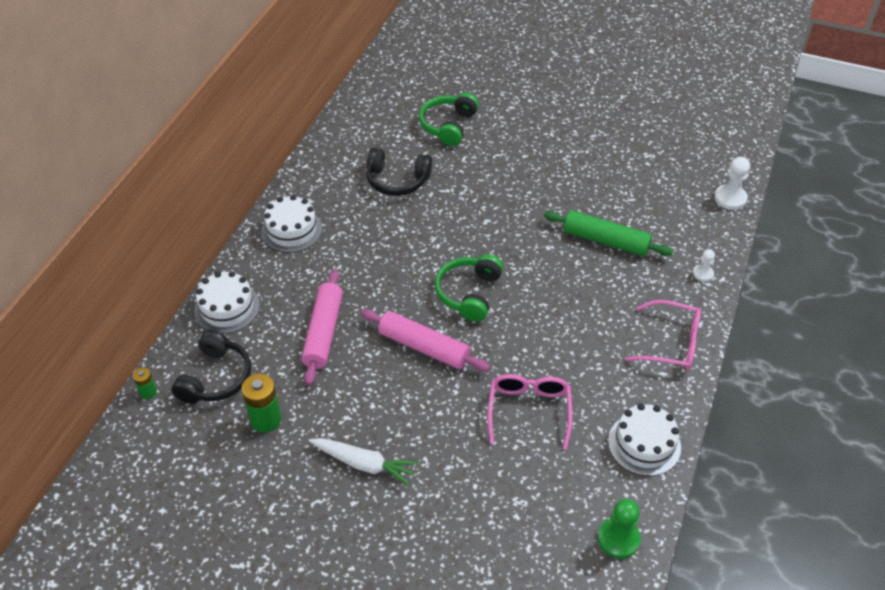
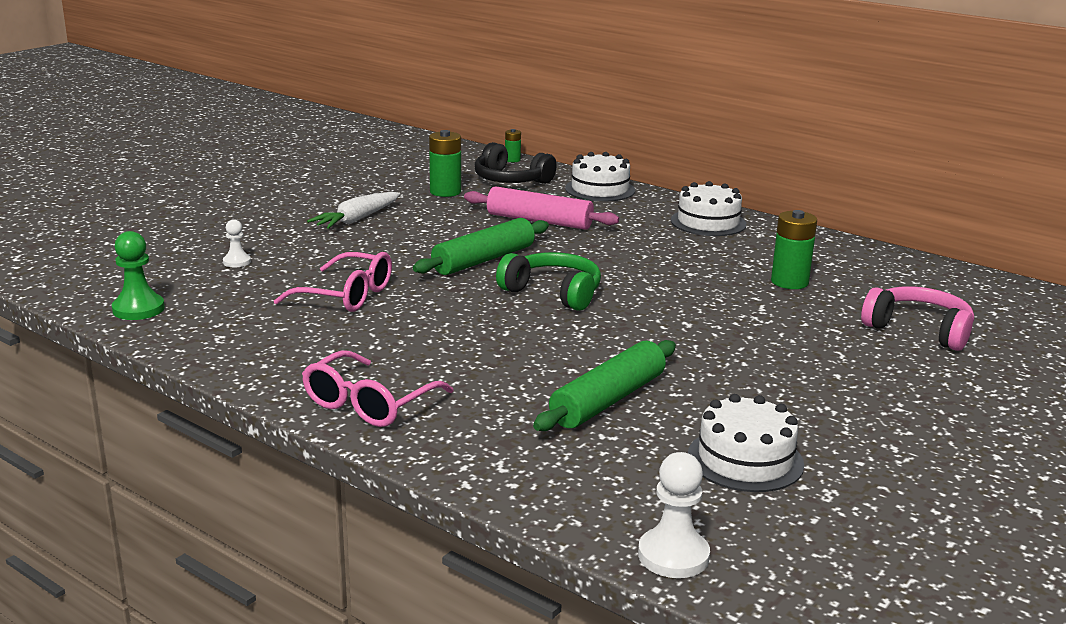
camera: 105 degrees right, 25 degrees down
(397, 180) = (789, 282): black headphones -> green battery
(424, 347) = (483, 260): pink rolling pin -> green rolling pin
(448, 125) = (919, 330): green headphones -> pink headphones
(644, 444) = (233, 348): white cake -> white cake (745, 459)
(703, 274) = (488, 467): white pawn -> white pawn (237, 262)

